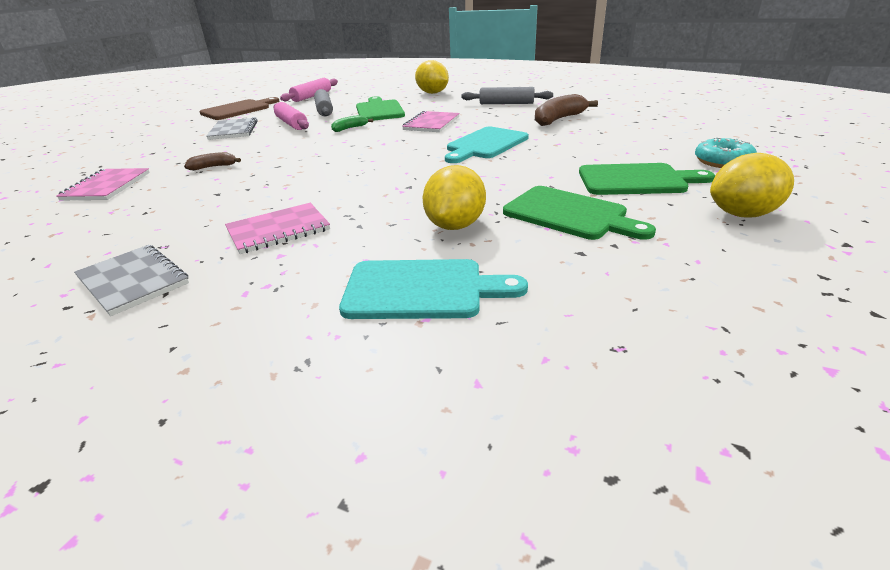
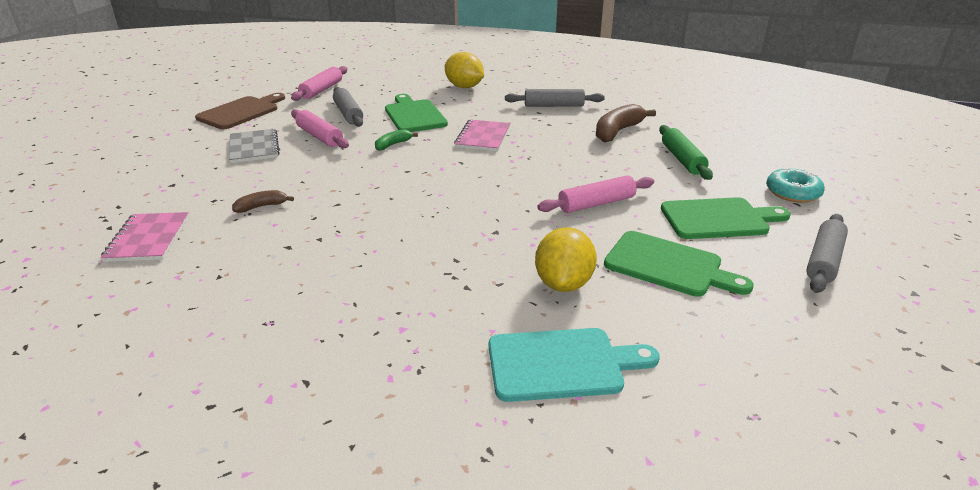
camera: 10 degrees left, 0 degrees up
(133, 281) = (263, 370): grey notebook -> none
(278, 230) = (384, 296): pink notebook -> none
(485, 145) = (553, 170): turquoise cutting board -> none
(516, 168) = (596, 204): none -> pink rolling pin
(614, 138) = (682, 159): none -> green rolling pin
(743, 214) = (823, 261): yellow lemon -> grey rolling pin

